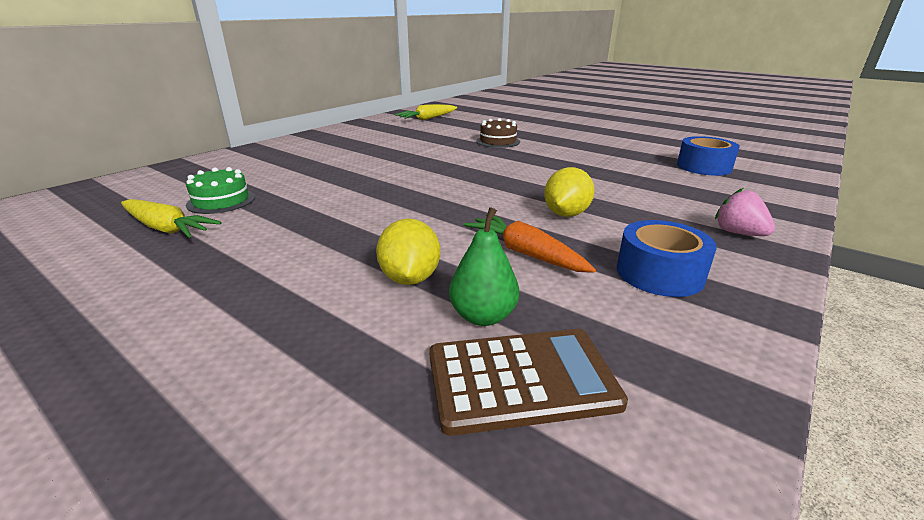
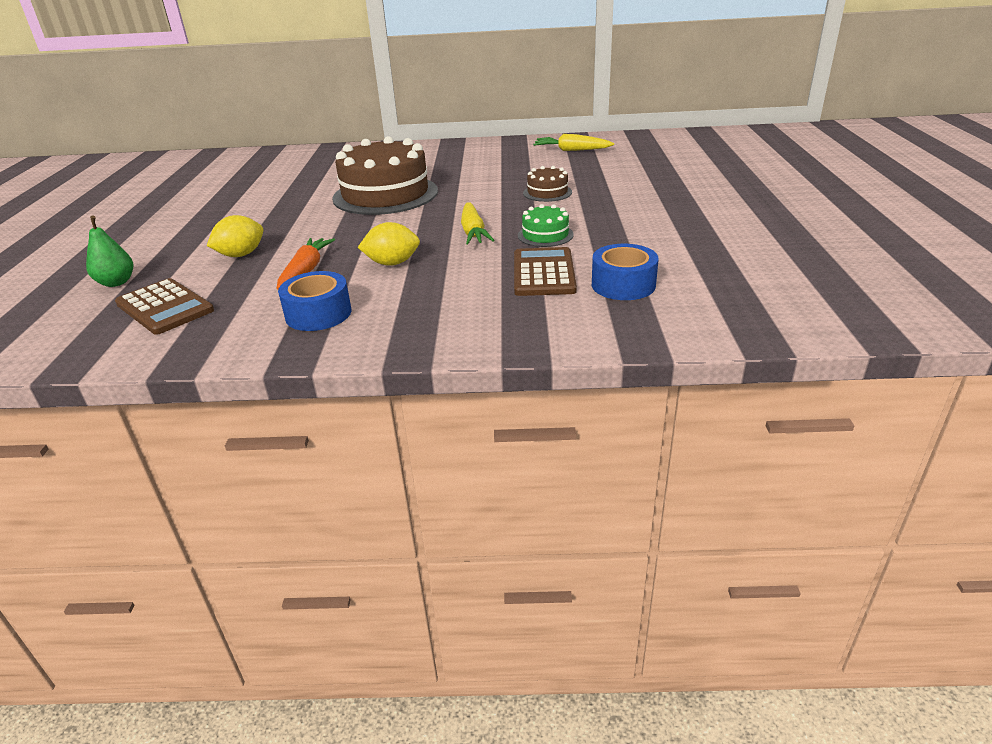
camera: 55 degrees right, 5 degrees up
(166, 228) = (242, 187): yellow carrot -> yellow carrot (473, 232)
(221, 201) = (291, 180): green cake -> green cake (545, 235)
(381, 178) = (385, 194): none -> brown cake
(483, 316) = (215, 283): green pear -> green pear (116, 282)
(657, 178) = (543, 273): none -> brown calculator
(738, 233) = (434, 328): pink strawberry -> none

